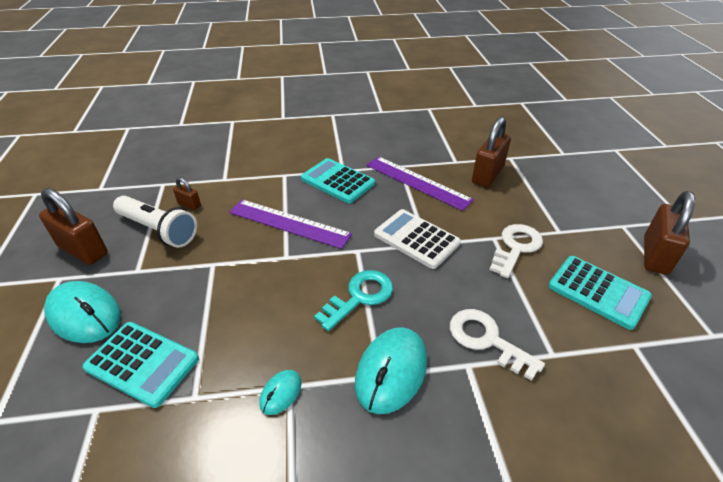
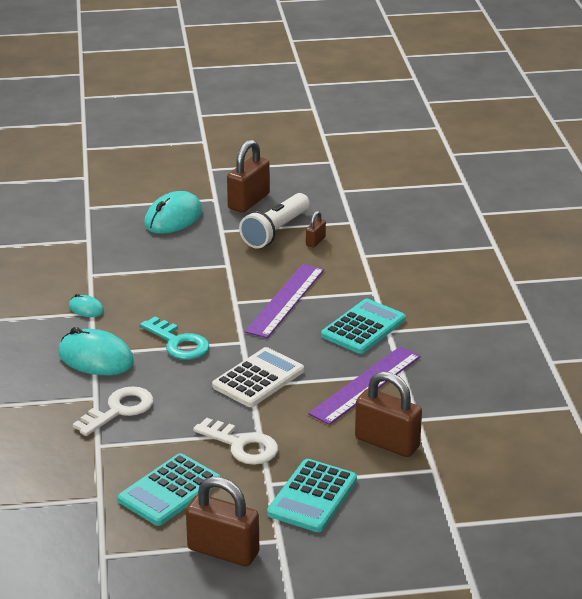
camera: 90 degrees right, 10 degrees down
(142, 363) = (123, 250): turquoise calculator -> turquoise calculator (312, 497)

